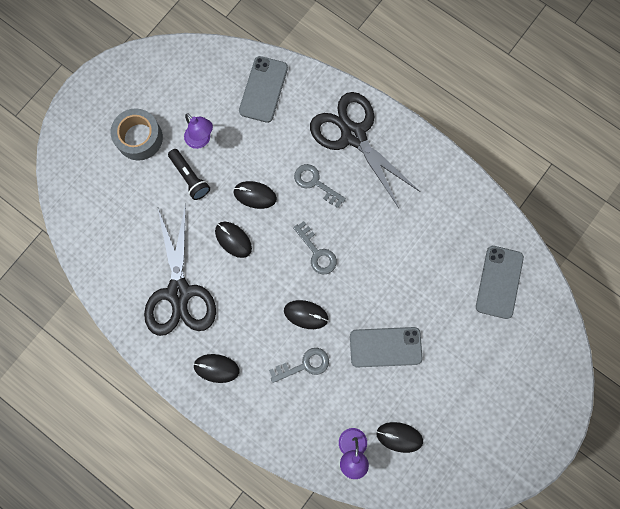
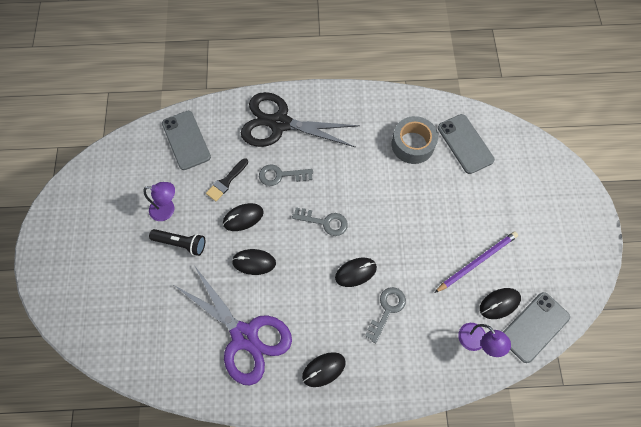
camera: 40 degrees left, 10 degrees down
(139, 138) = (115, 245): grey tape -> grey tape (412, 144)
(179, 292) = (245, 336): black scissors -> purple scissors
(266, 153) = (226, 181): none -> black brush
(385, 347) = (432, 248): grey phone -> grey phone (534, 327)
(413, 389) = (477, 262): none -> purple pencil

